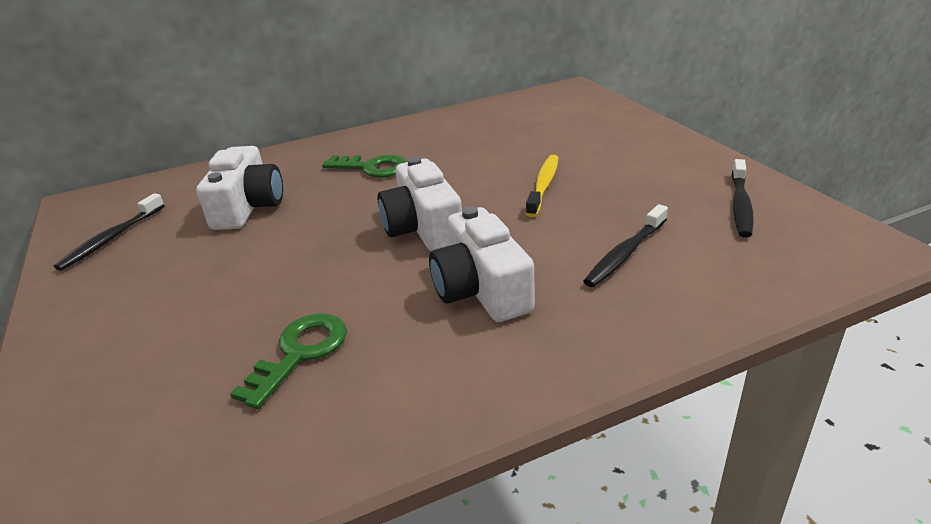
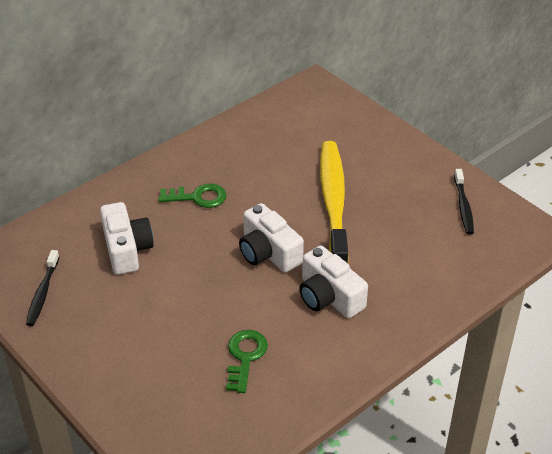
camera: 20 degrees left, 10 degrees up
(543, 185) = (333, 202): yellow toothbrush -> yellow toothbrush, size x2.08
(625, 253) = (404, 257): black toothbrush -> none

